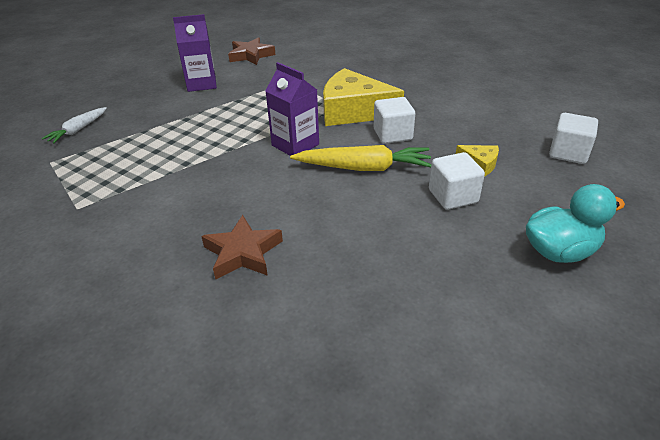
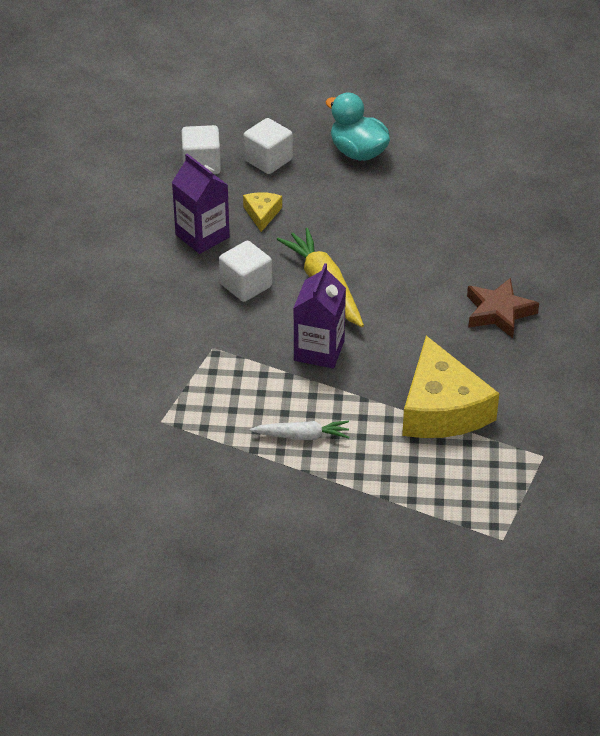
camera: 120 degrees left, 5 degrees up
(78, 130) = (430, 564): white carrot -> white carrot (302, 436)
(201, 84) = (232, 514): purple carton -> purple carton (202, 236)
(251, 55) = (105, 510): brown star -> none
(353, 111) = (213, 333): yellow cheese -> yellow cheese (442, 408)
(453, 196) = (328, 218): white cube -> white cube (268, 160)

